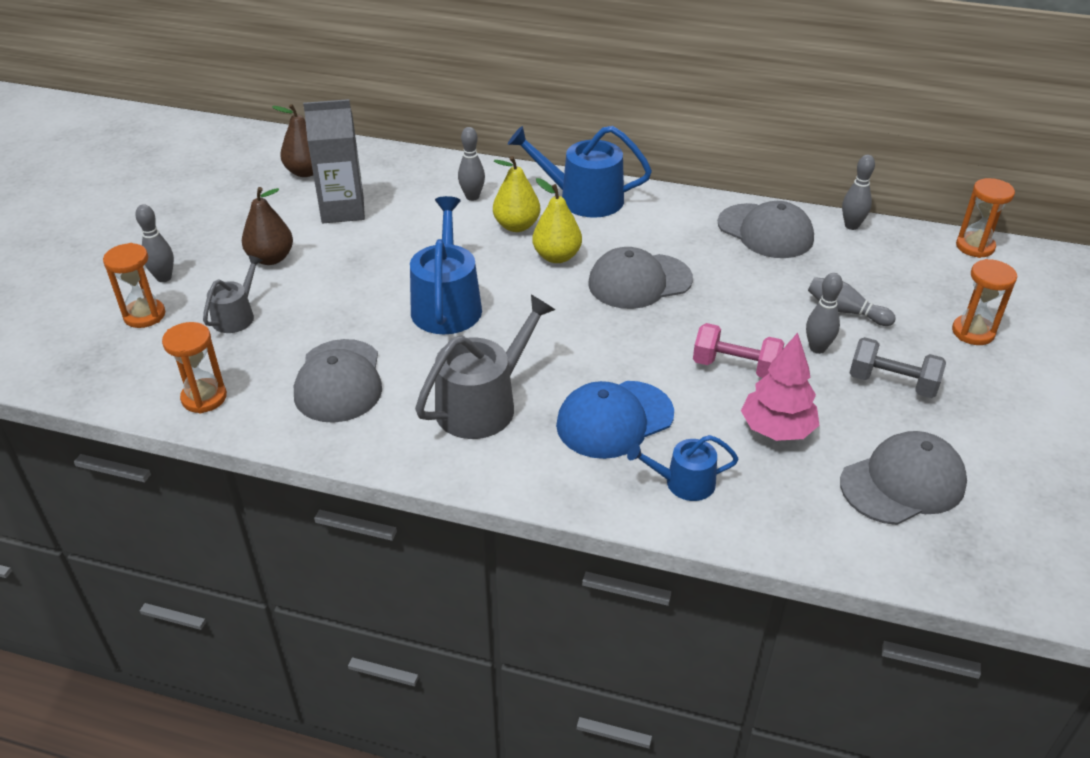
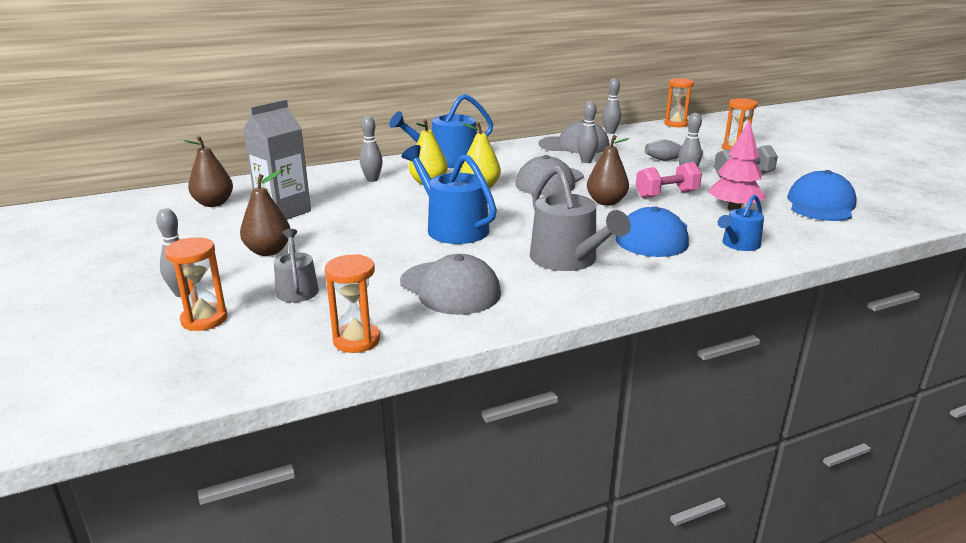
camera: 40 degrees left, 15 degrees down
(483, 404) = (568, 259): grey watering can -> grey watering can turned 150 degrees clockwise
(648, 344) = (606, 202): none -> brown pear
(734, 266) = (586, 161): none -> grey bowling pin
(903, 483) = (820, 204): grey cap -> blue cap

